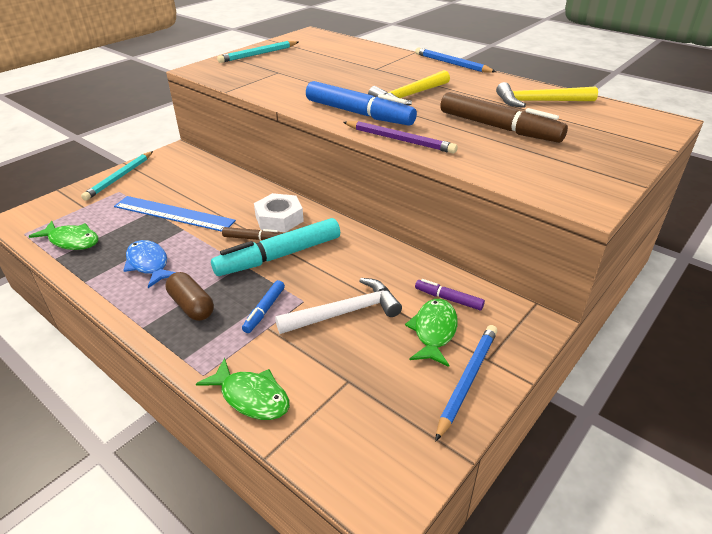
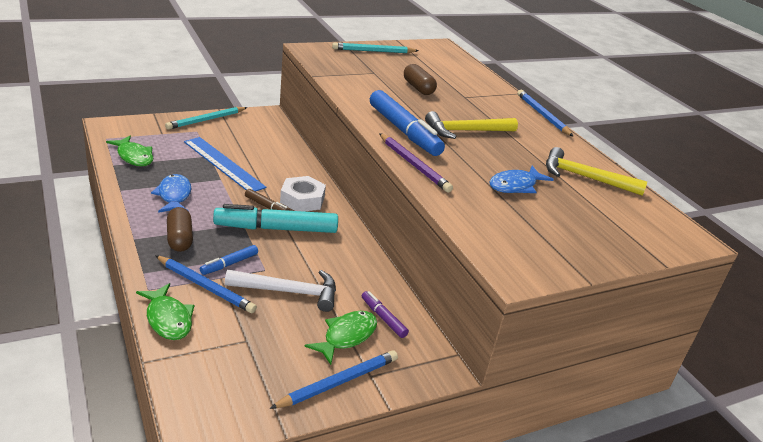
camera: 20 degrees right, 5 degrees down
(260, 344) = (205, 286): none -> blue pencil
(330, 73) = (418, 88): none -> brown capsule
(498, 127) = (515, 186): brown marker -> blue fish

